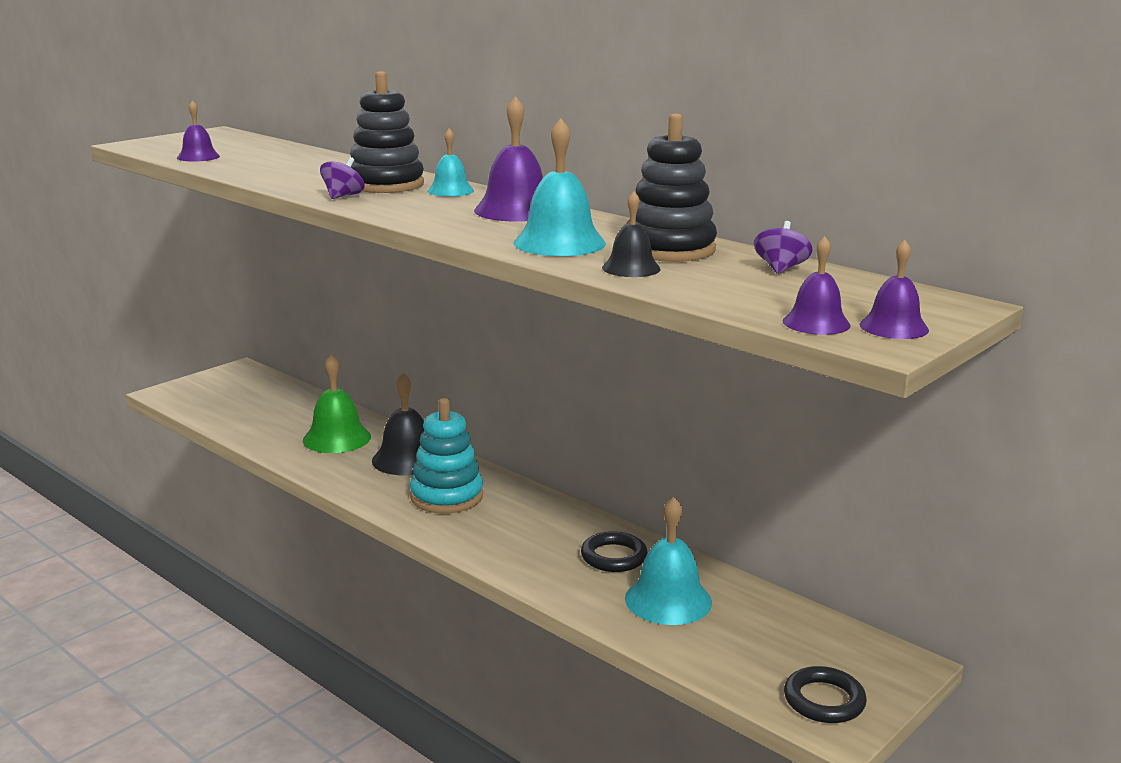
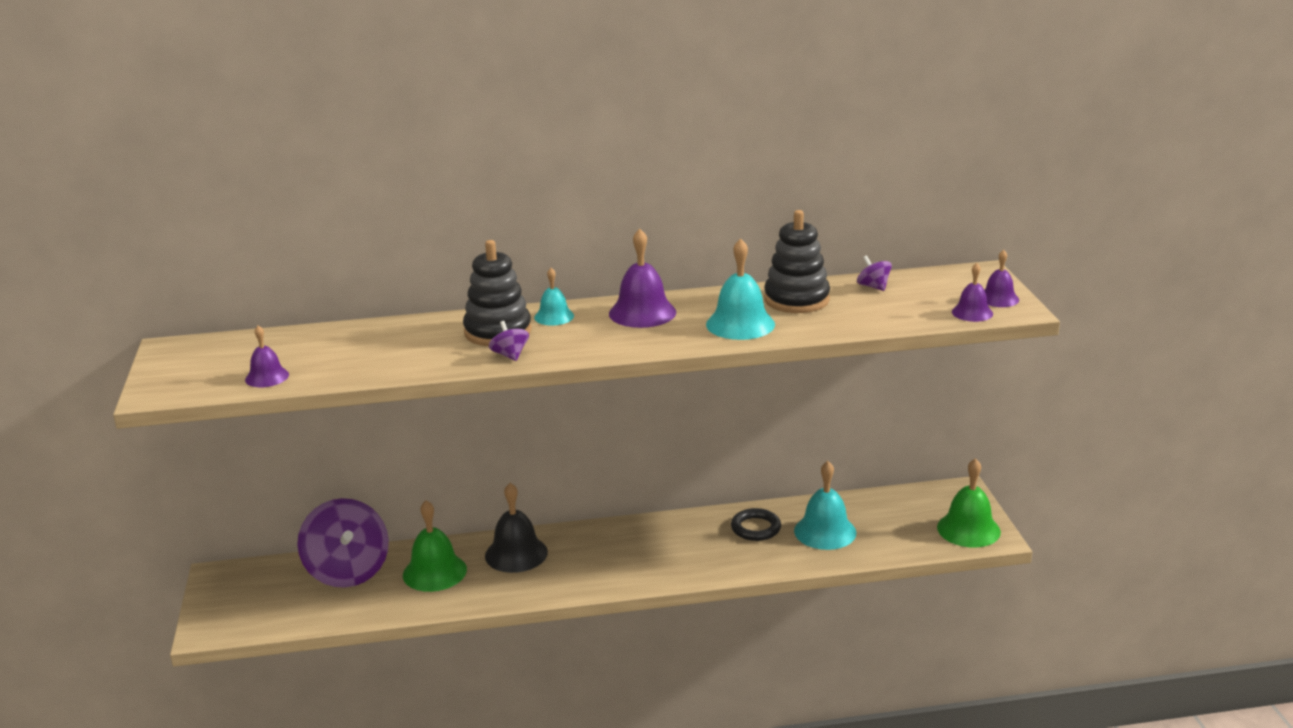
camera: 50 degrees left, 5 degrees up
(298, 407) = (347, 571): none -> purple spinning top
(446, 496) = (597, 558): turquoise stacking toy -> none
(631, 268) = (820, 322): black bell -> none
(824, 700) = (968, 529): black ring -> green bell

